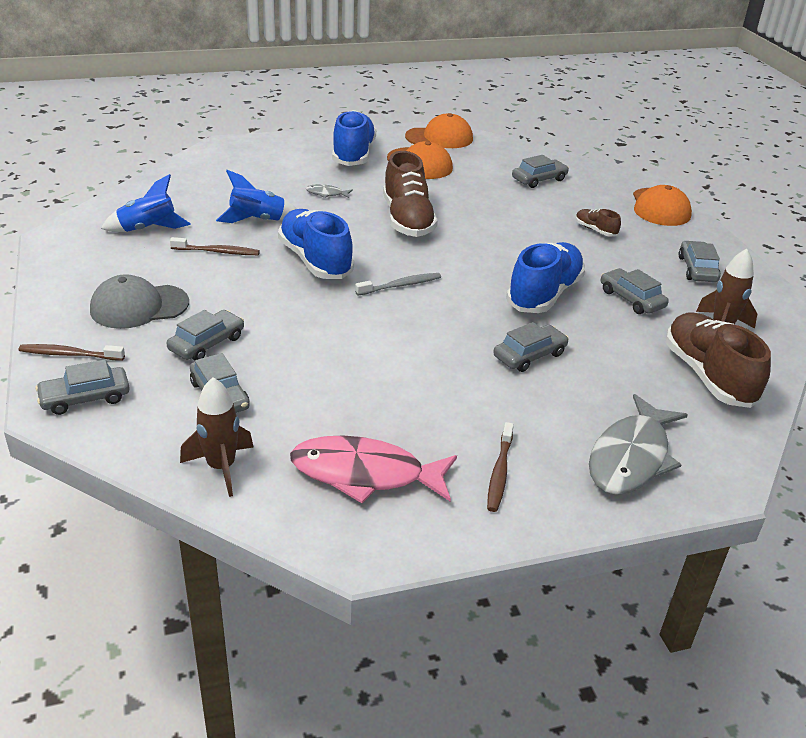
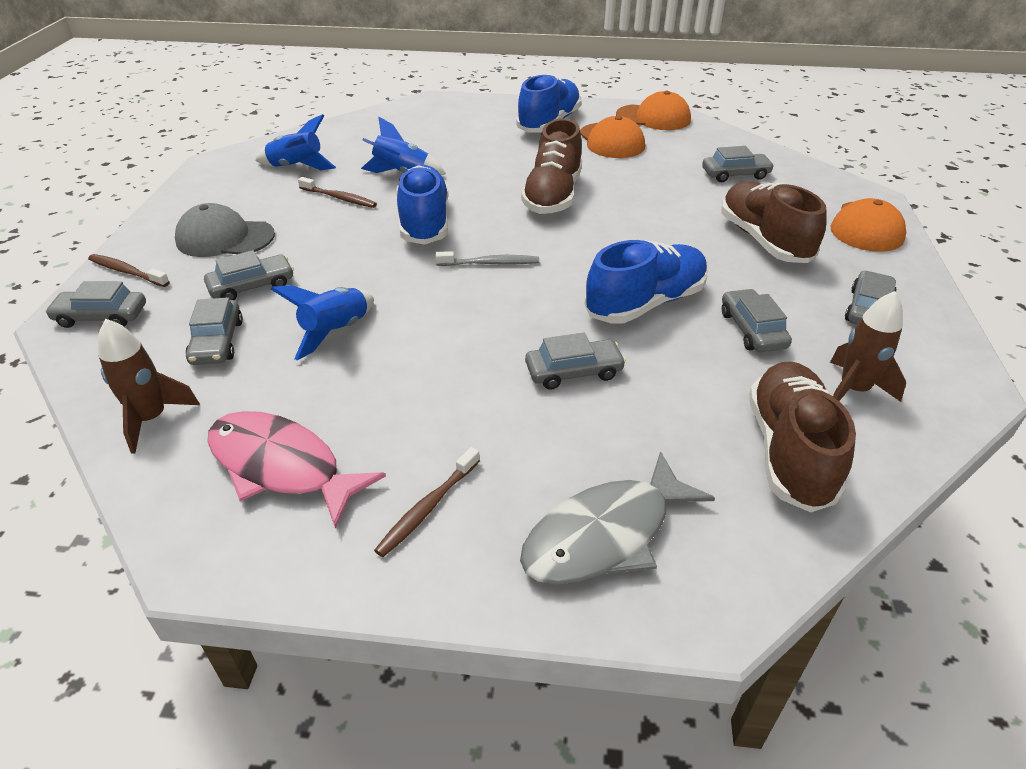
camera: 25 degrees right, 5 degrees up
(318, 365) = (336, 332): none -> blue rocket
(326, 194) = (490, 158): grey fish -> none
(595, 230) = (763, 240): brown shoe -> brown shoe, size x2.15

